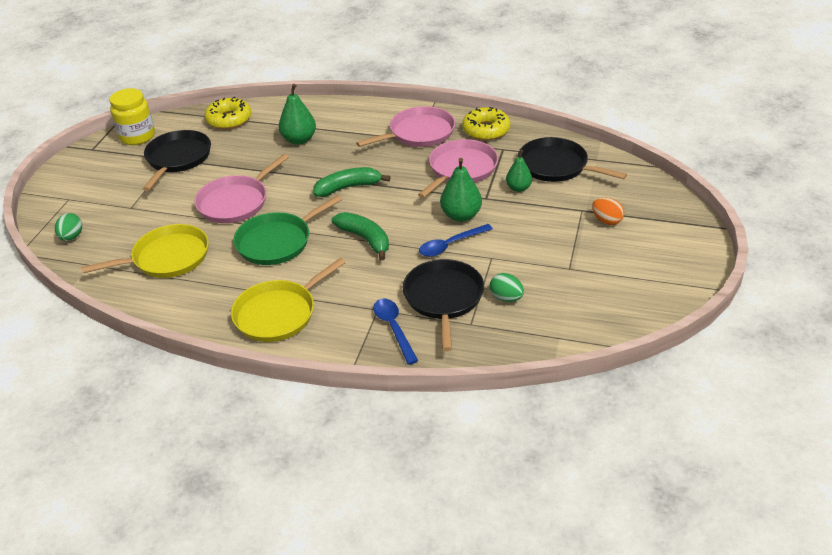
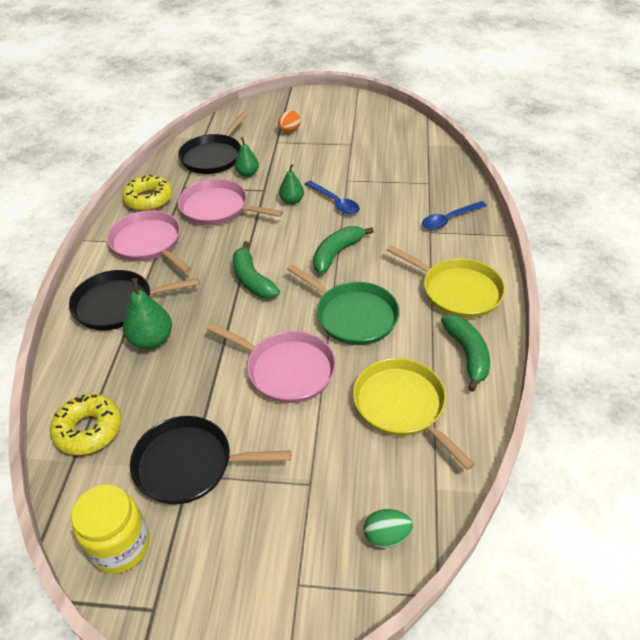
camera: 100 degrees left, 5 degrees up
(198, 304) = (467, 354): none -> green banana
(443, 298) = (404, 198): black pan -> black pan (118, 304)
(461, 215) = (292, 201): green pear -> green pear, size x0.65
(506, 298) = (394, 169): green egg -> none

